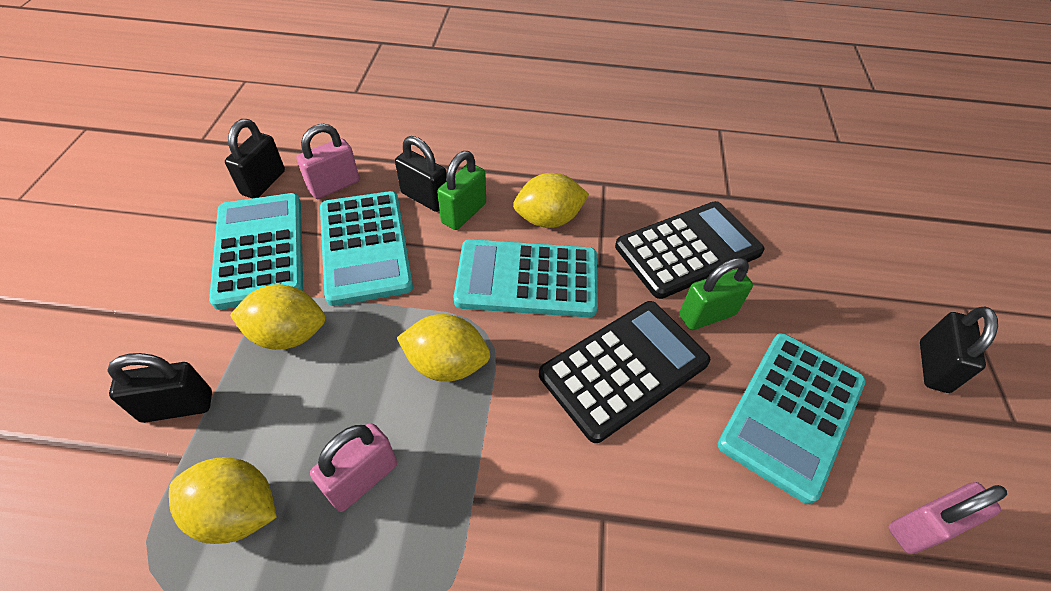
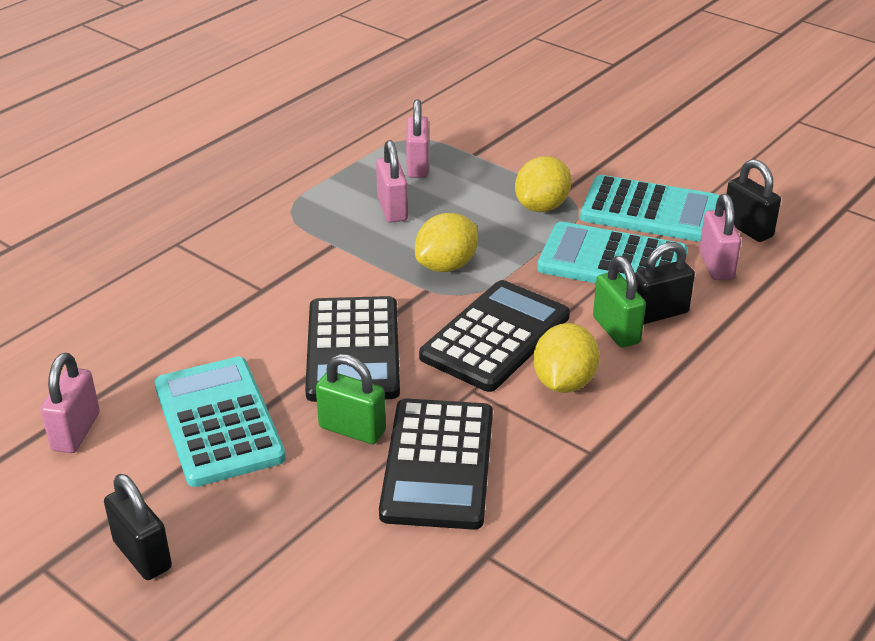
camera: 125 degrees right, 15 degrees down
(177, 406) = (516, 158): black padlock -> none
(237, 511) = (417, 166): yellow lemon -> pink padlock
(527, 279) = (495, 337): turquoise calculator -> black calculator
(707, 315) = (352, 429): green padlock -> green padlock turned 75 degrees counterclockwise

